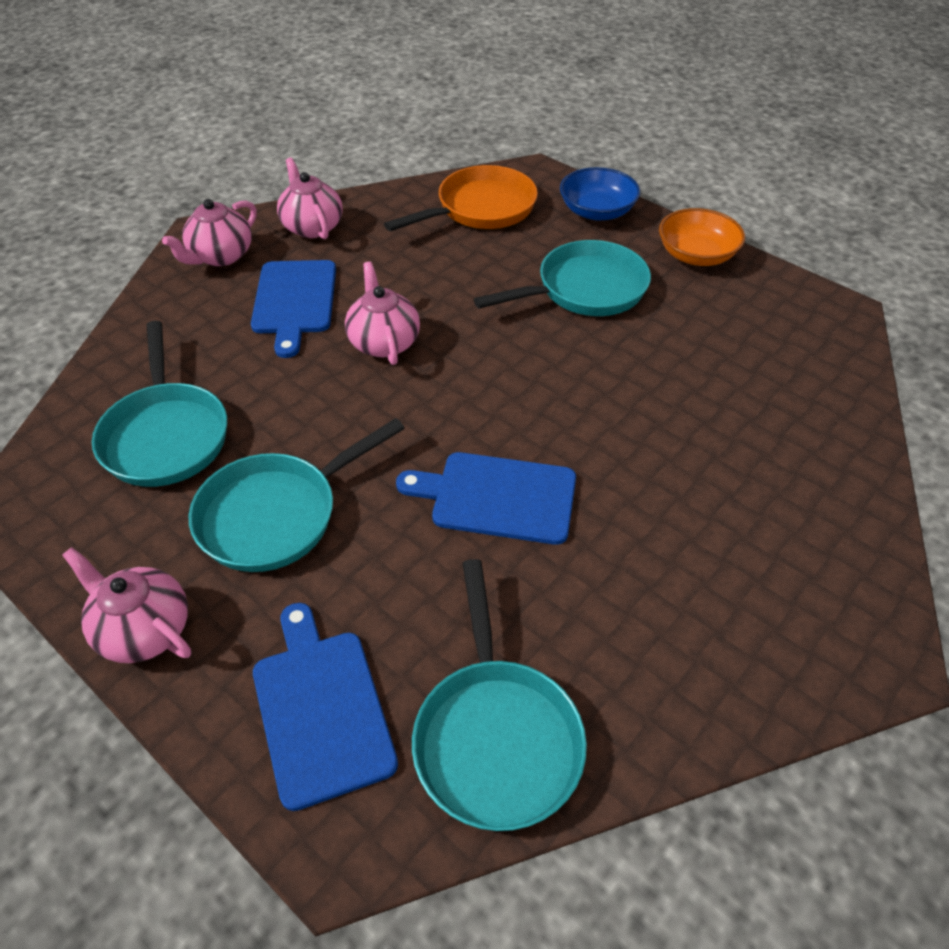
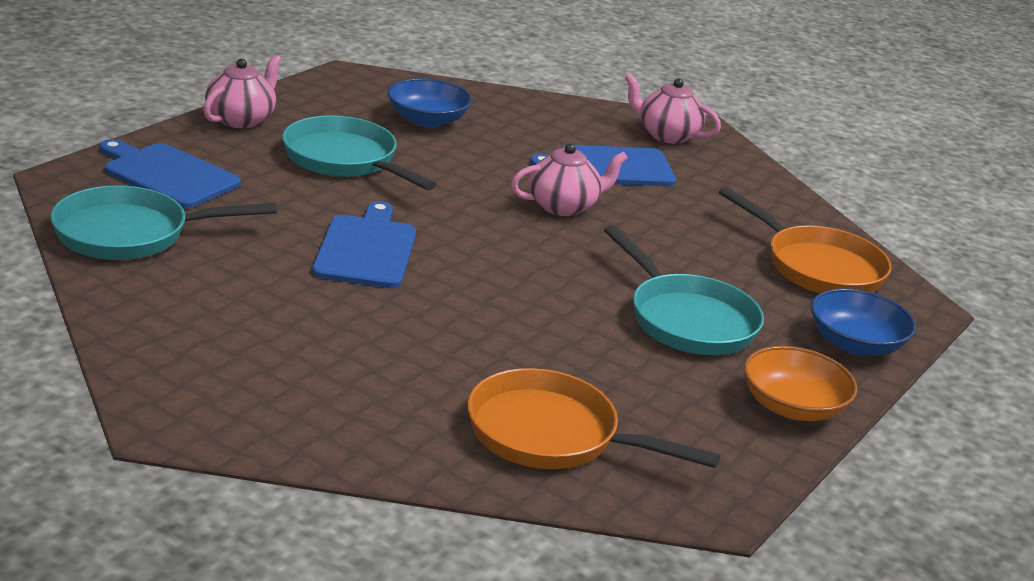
camera: 80 degrees right, 20 degrees down
(165, 435) = (427, 120): turquoise pan -> blue bowl
(312, 226) = (735, 175): pink teapot -> none
(321, 708) = (167, 175): blue cutting board -> blue cutting board turned 120 degrees counterclockwise
(787, 384) = (552, 435): none -> orange pan

